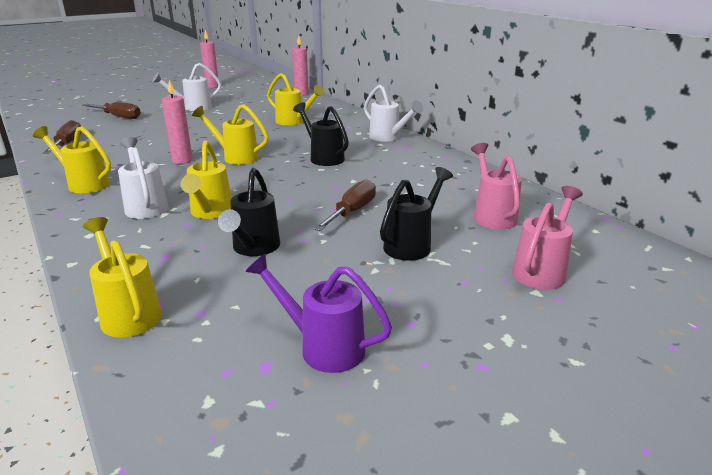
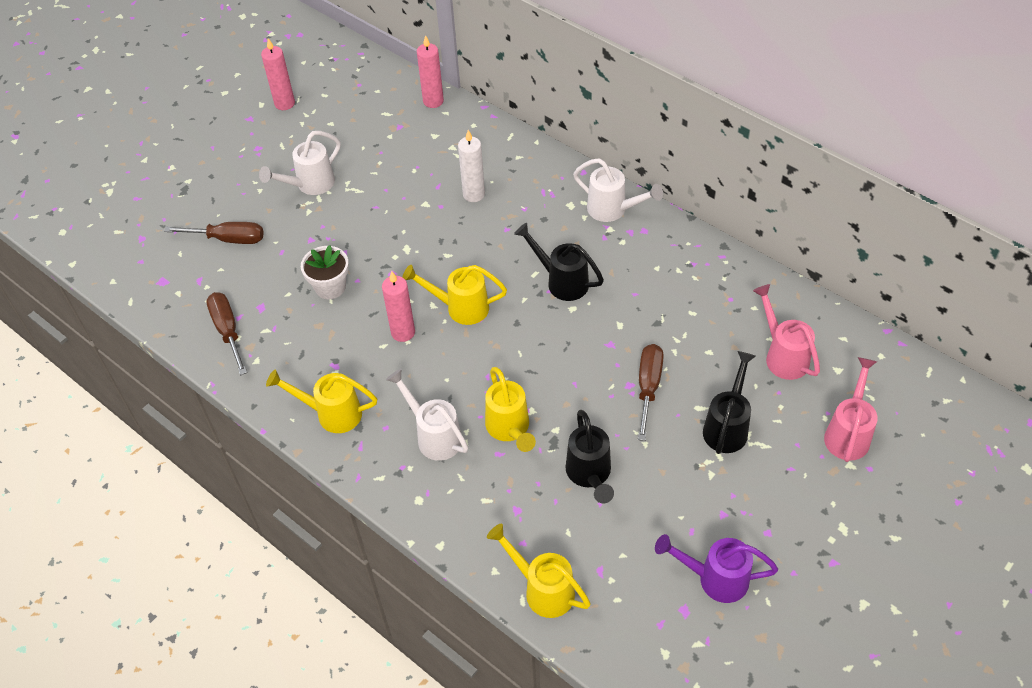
camera: 15 degrees left, 25 degrees up
(157, 138) = (330, 287): none -> white flower pot
(294, 122) = (474, 194): yellow watering can -> white candle

